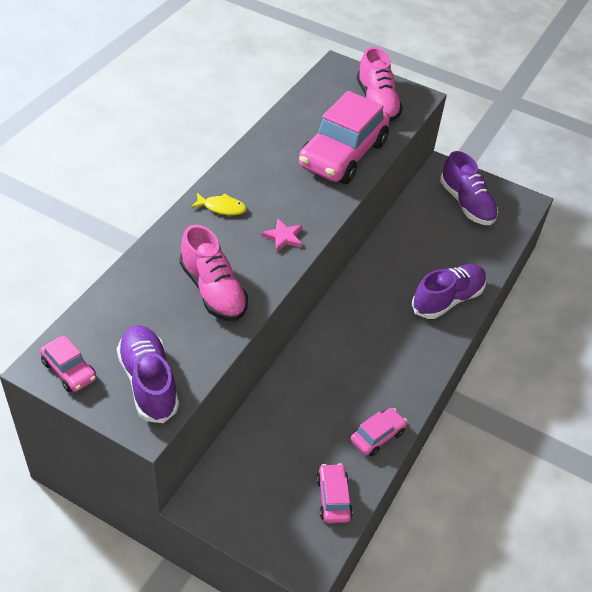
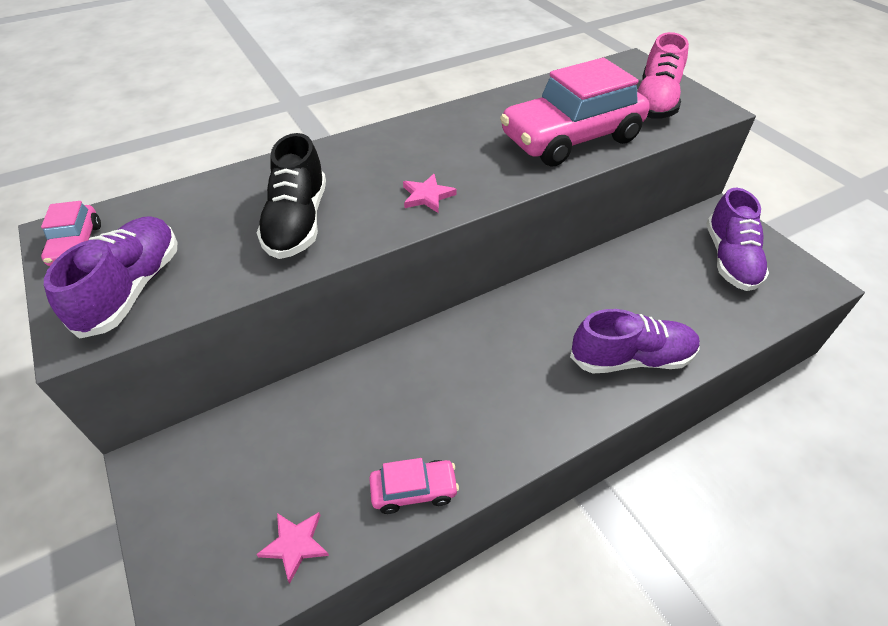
camera: 35 degrees right, 0 degrees up
(213, 290) = (297, 222): pink shoe -> black shoe
(222, 208) = (387, 148): yellow fish -> none
(333, 498) = (295, 544): pink car -> pink star

